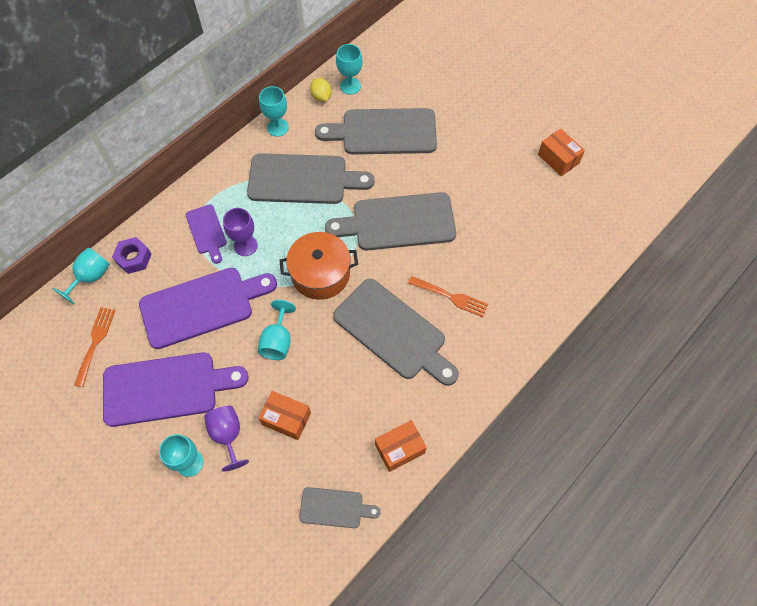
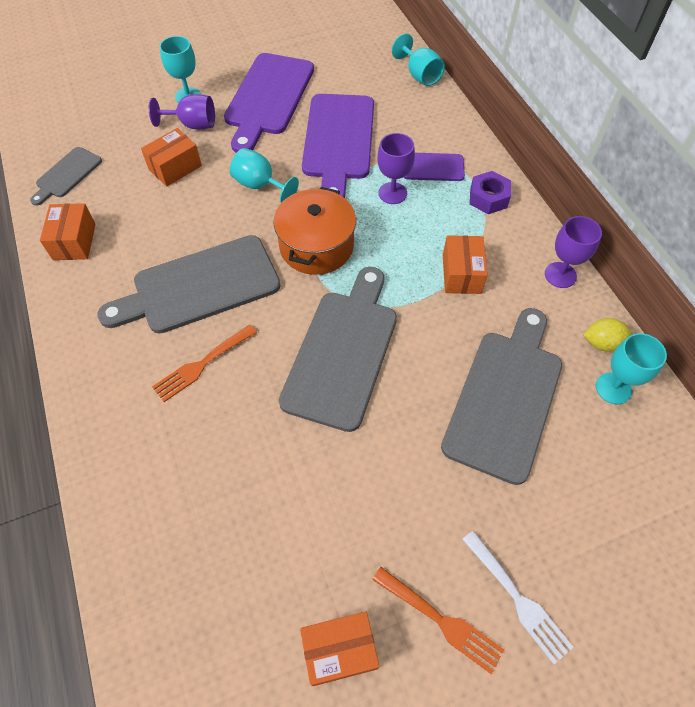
camera: 115 degrees right, 5 degrees down
(95, 342) = (346, 65): orange fork -> orange fork (441, 621)
(134, 258) = (425, 107): purple nut -> purple nut (488, 198)
(277, 127) = (560, 275): turquoise goblet -> purple goblet
(303, 179) = (461, 274): grey cutting board -> orange box
(490, 99) = (518, 599): none -> white fork

